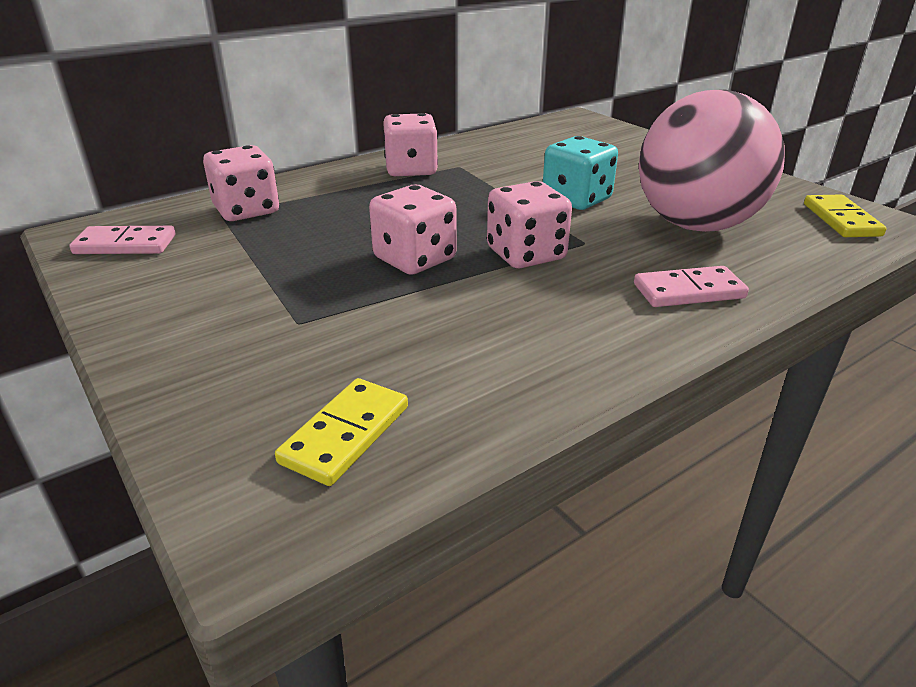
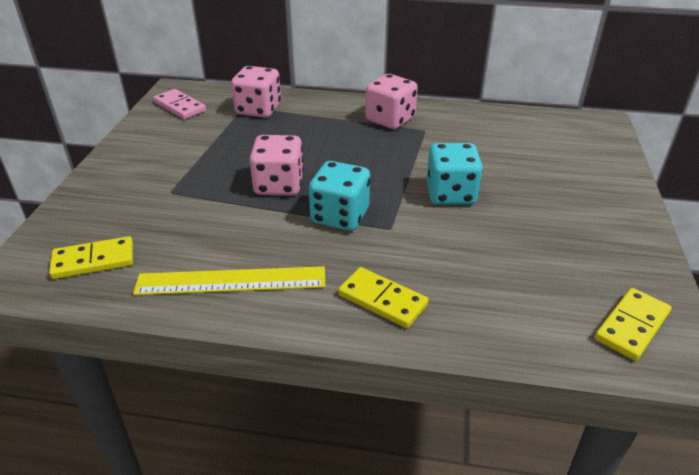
camera: 45 degrees right, 5 degrees up
(526, 254) = (340, 216): pink dice -> turquoise dice
(543, 354) = (231, 281): none -> yellow ruler
(688, 291) = (382, 300): pink domino -> yellow domino
(696, 225) = (493, 259): pink ball -> none

